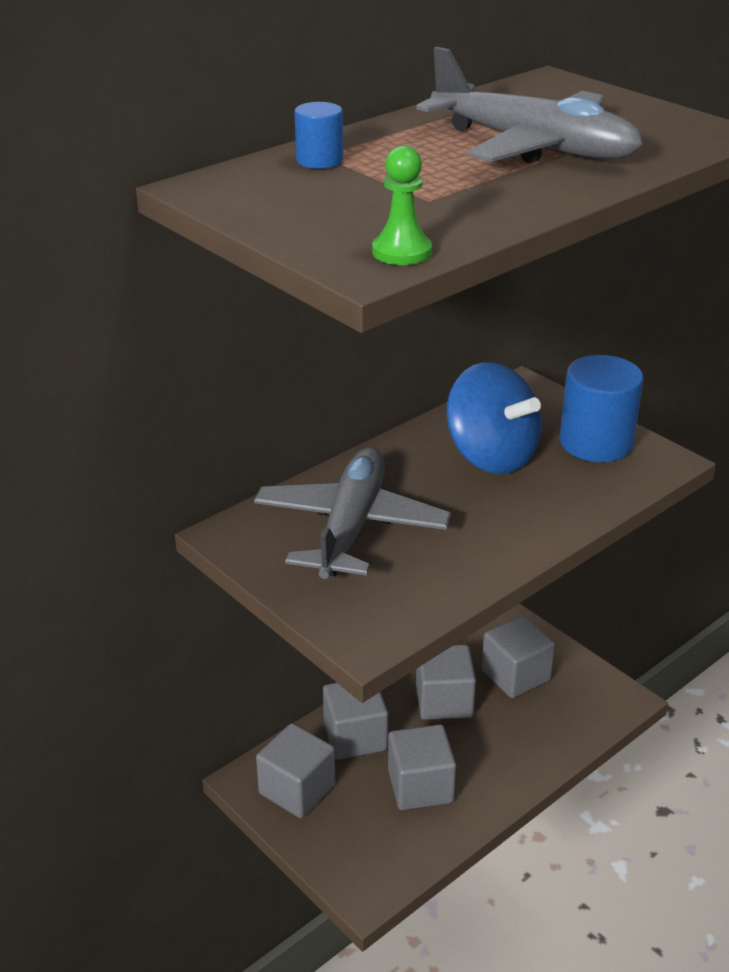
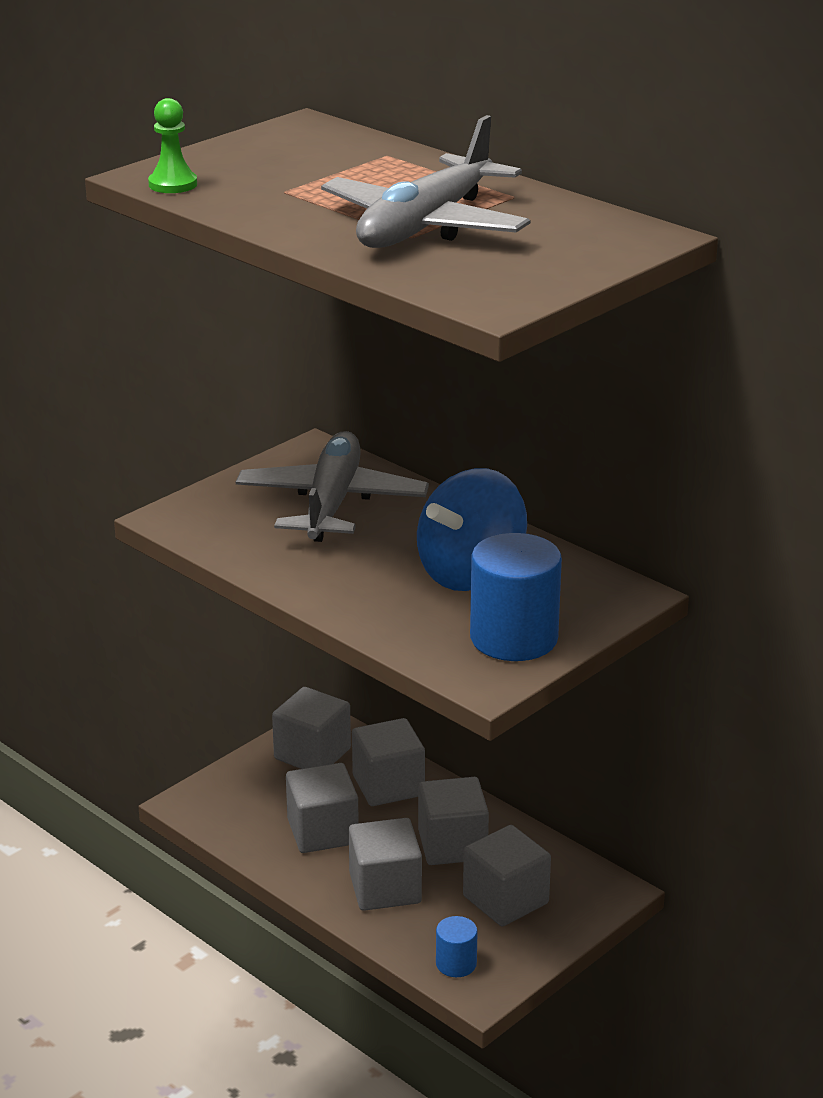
camera: 85 degrees right, 5 degrees down
(319, 160) = (371, 154): blue cylinder -> blue cylinder (456, 964)
(351, 526) = (332, 503): grey plane -> grey plane turned 90 degrees counterclockwise
(502, 747) = (385, 888): none -> grey cube

